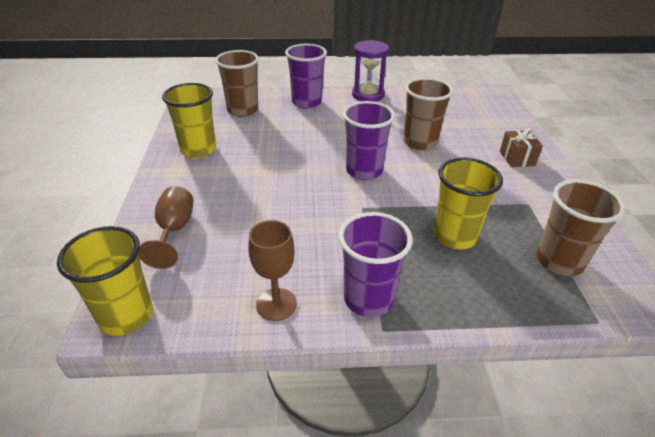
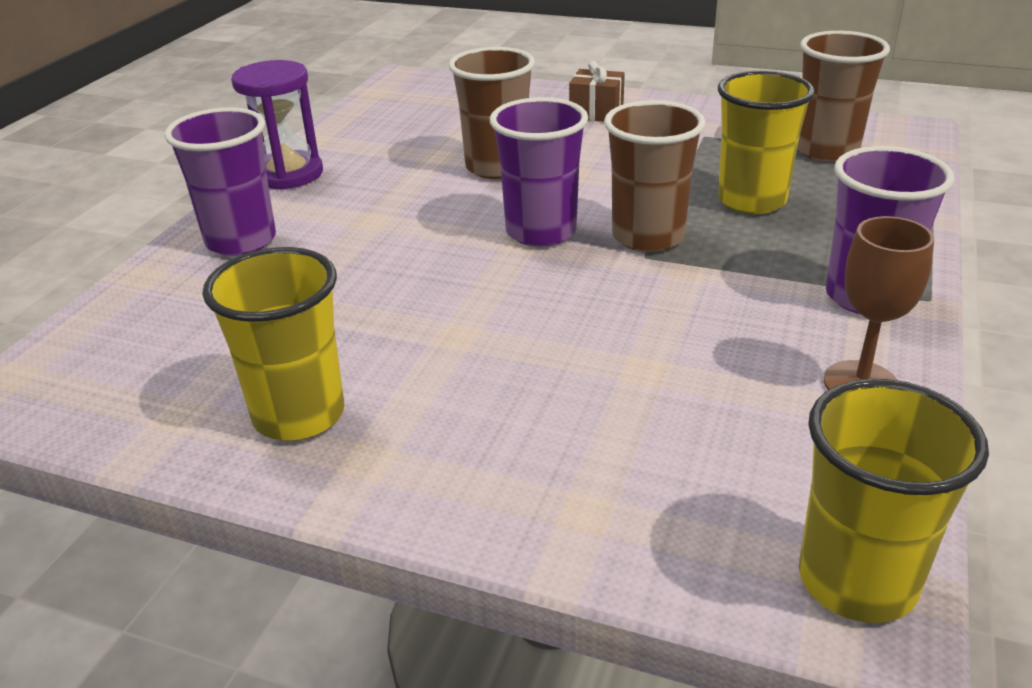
camera: 65 degrees left, 5 degrees down
(174, 231) = (604, 485): brown goblet -> none
(243, 110) = (181, 325): brown cup -> brown cup (648, 237)

